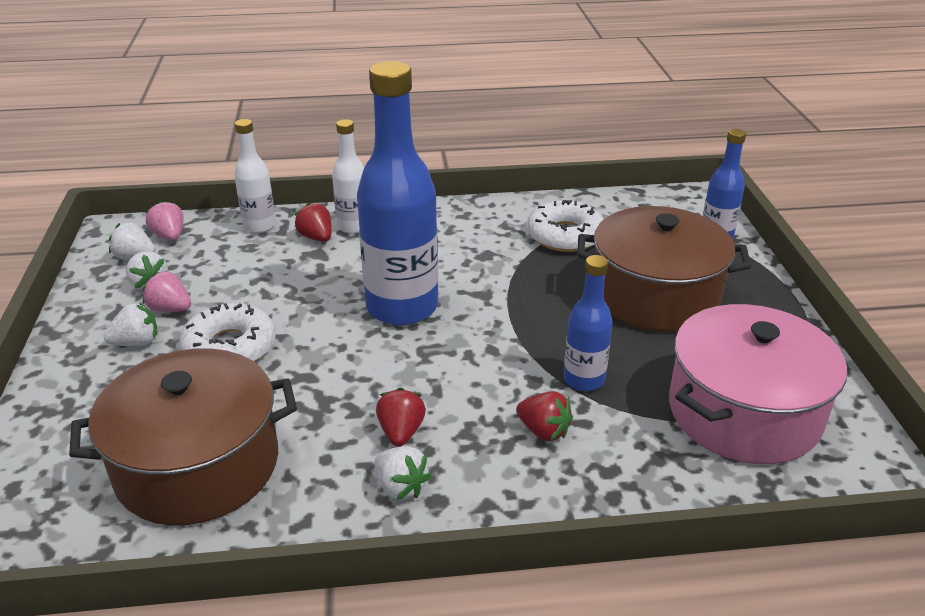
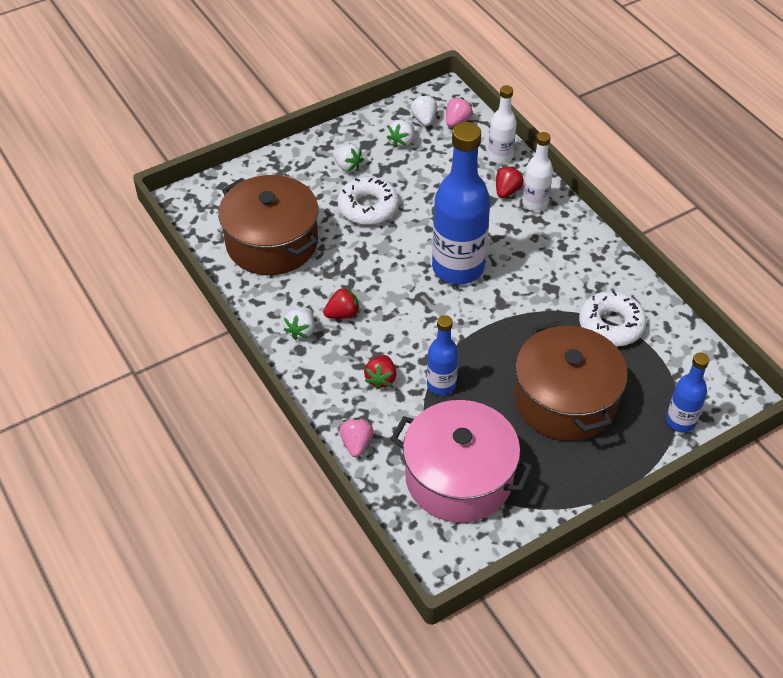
camera: 65 degrees right, 15 degrees up
(170, 309) = (385, 163): pink strawberry -> pink strawberry (356, 444)

